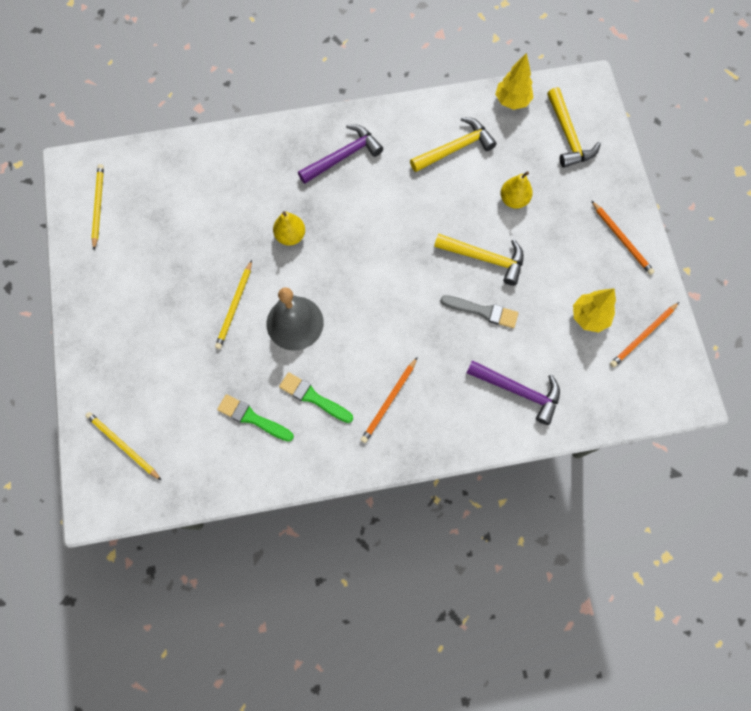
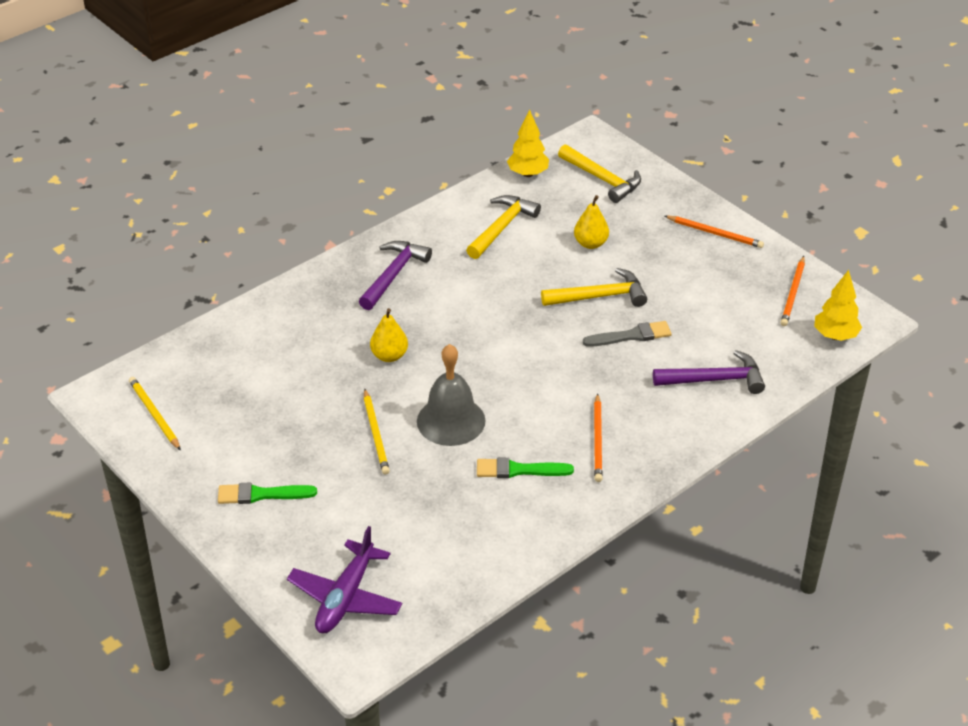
camera: 30 degrees left, 30 degrees down
(123, 445) = (345, 597): yellow pencil -> purple plane
(252, 418) = (469, 513): green brush -> green brush (261, 494)
(589, 317) = (733, 300): yellow tree -> yellow tree (835, 336)

